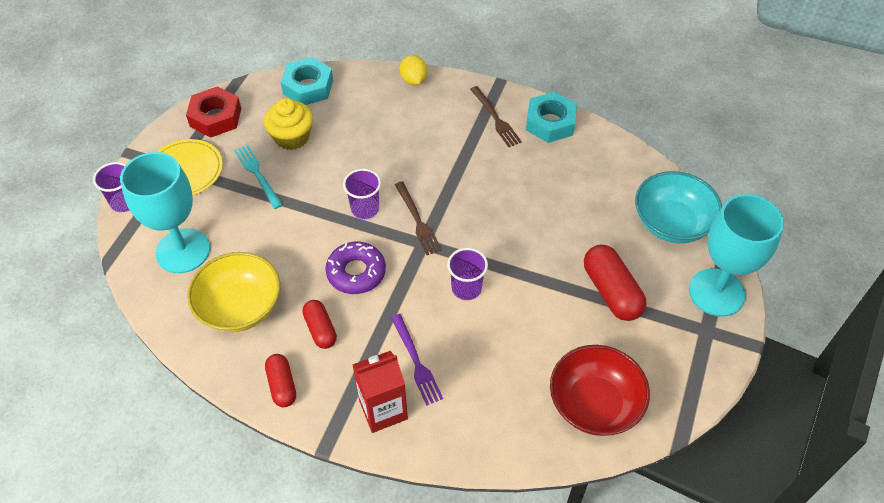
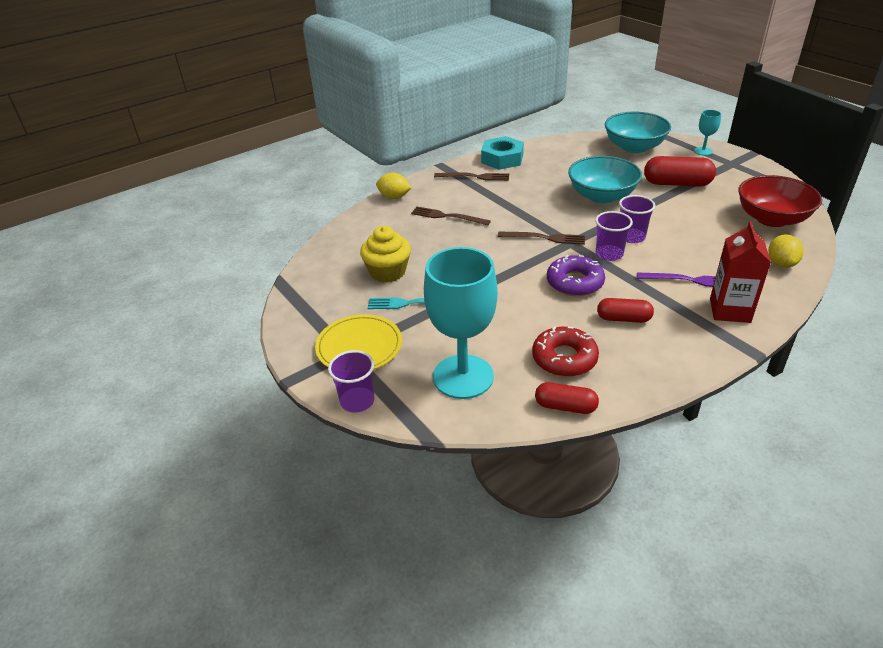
camera: 55 degrees left, 15 degrees down
(215, 117) = (311, 308): red nut -> none
(240, 307) = (564, 358): yellow bowl -> red donut
(282, 385) = (673, 358): red capsule -> red capsule (565, 406)
(308, 87) = (338, 247): turquoise nut -> none
(365, 209) = (509, 258): purple cup -> purple cup (609, 254)
(406, 133) = (447, 216): none -> brown fork
(500, 435) = (781, 263): none -> yellow lemon
(532, 235) = (602, 196): none -> turquoise bowl
(716, 292) = (703, 151): turquoise goblet -> turquoise goblet, size x0.44

